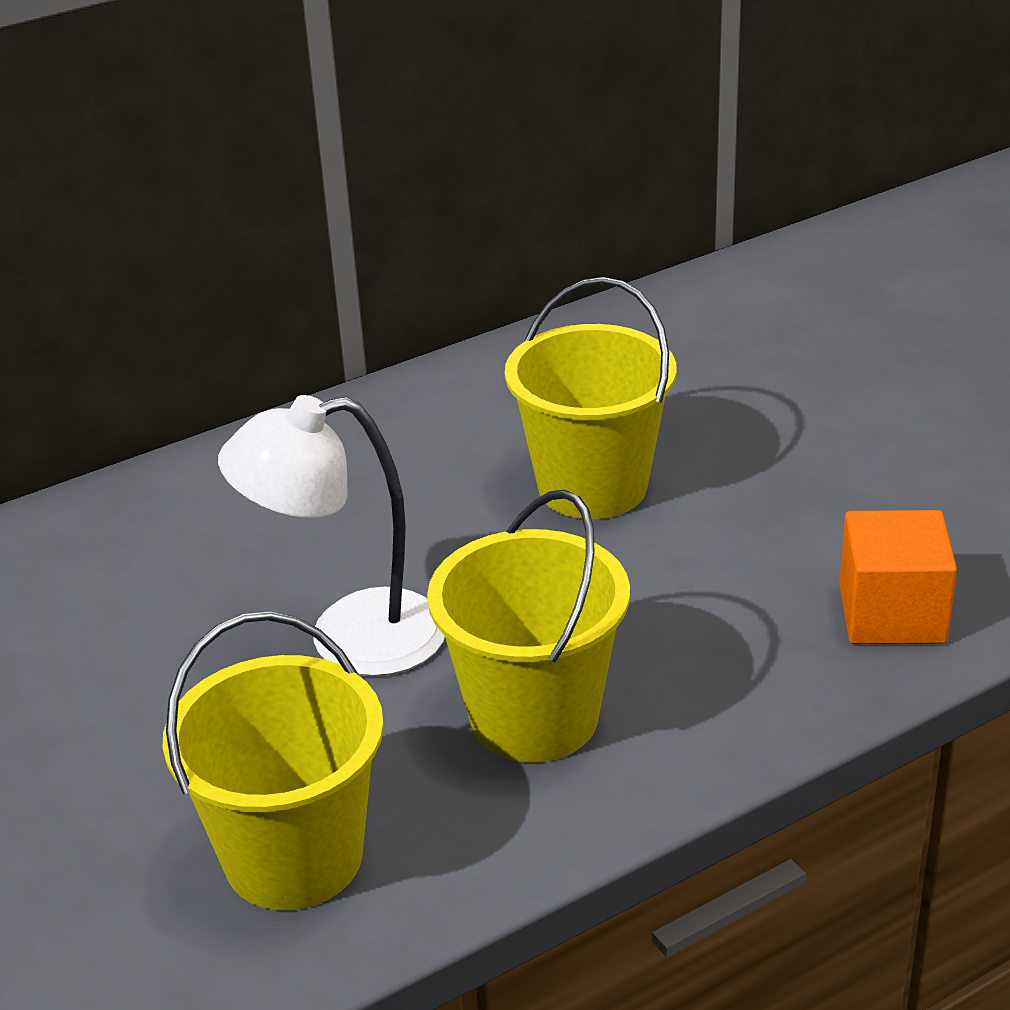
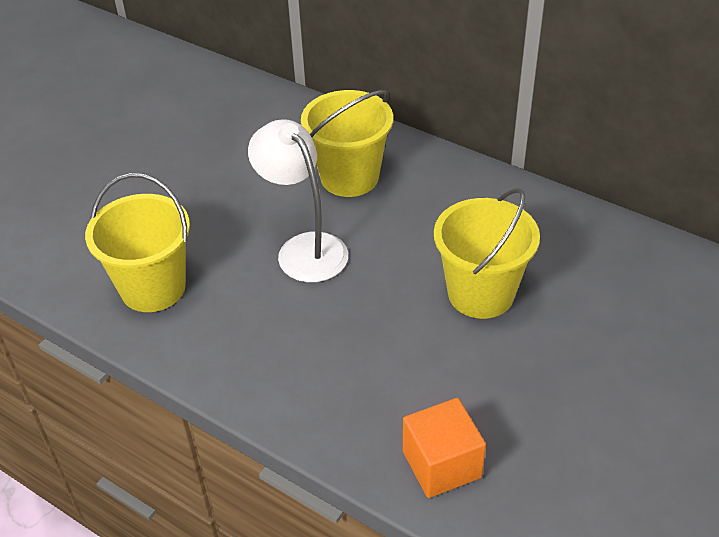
camera: 65 degrees right, 10 degrees up
(534, 717) = (279, 336): yellow bucket -> yellow bucket (349, 177)

